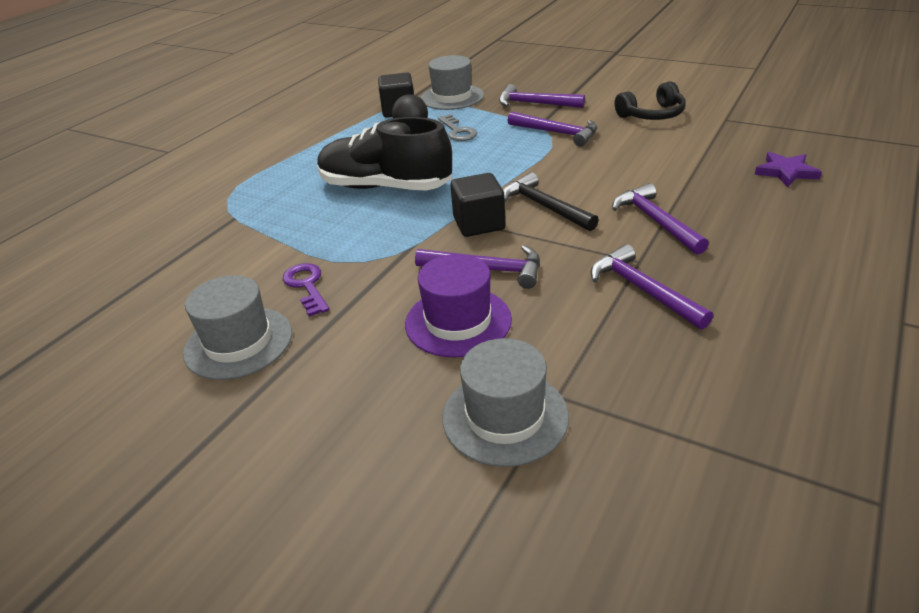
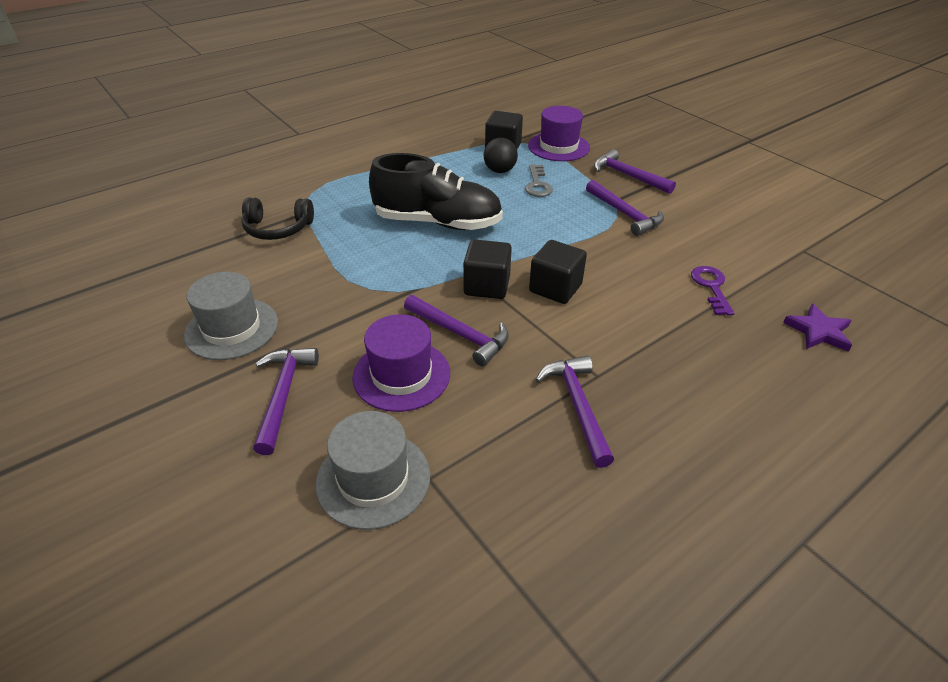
camera: 20 degrees right, 5 degrees up
(306, 286) = (313, 296): purple key -> purple key (711, 287)
(386, 187) = (437, 222): black shoe -> black shoe turned 150 degrees clockwise
(452, 97) = (558, 147): grey hat -> purple hat
(544, 206) = (555, 288): black hammer -> black cube
(652, 115) = (731, 222): black headphones -> black headphones (278, 228)
(656, 221) = (644, 339): purple hammer -> purple hammer (284, 395)

